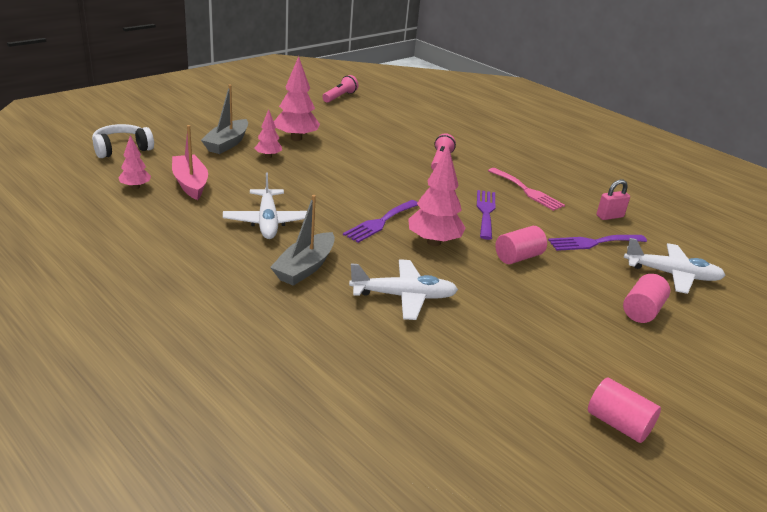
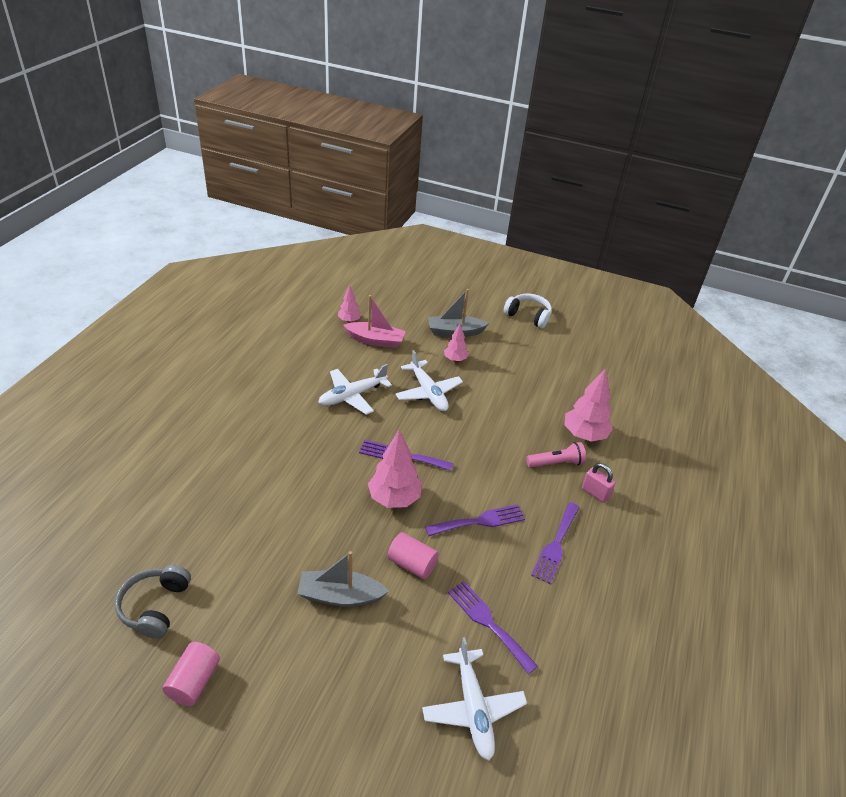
camera: 65 degrees right, 10 degrees up
(122, 149) = (396, 292): white headphones -> white headphones (528, 316)
(190, 184) = (375, 340): pink boat -> pink boat turned 60 degrees clockwise
(296, 138) = (503, 362): pink tree -> pink tree (584, 435)
(305, 267) = (302, 436): grey boat -> grey boat (340, 596)
(340, 97) = (622, 357): pink flashlight -> none
(404, 296) = (298, 502): white plane -> white plane (428, 392)
(507, 434) = (155, 606): none -> grey headphones
(527, 191) = (556, 545): pink fork -> purple fork
(609, 216) = (562, 630): pink padlock -> pink padlock (595, 493)
(642, 311) = (380, 684): pink cylinder -> none

